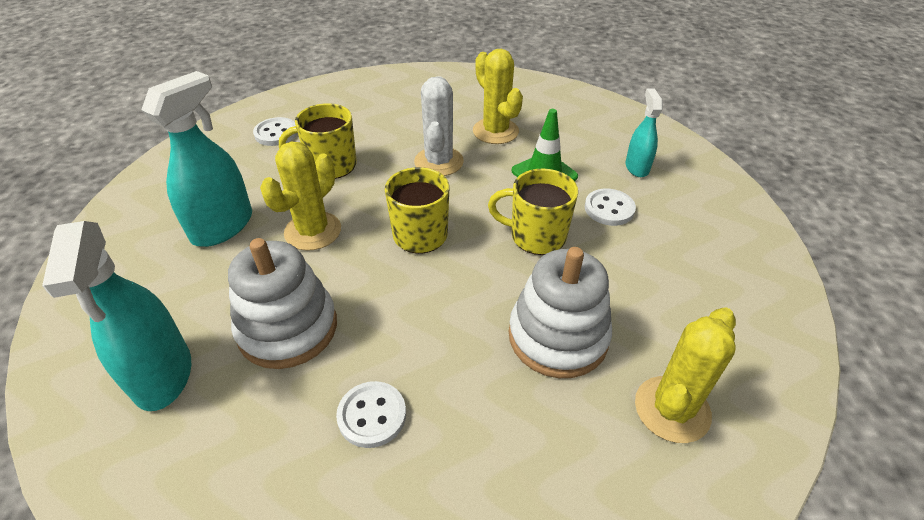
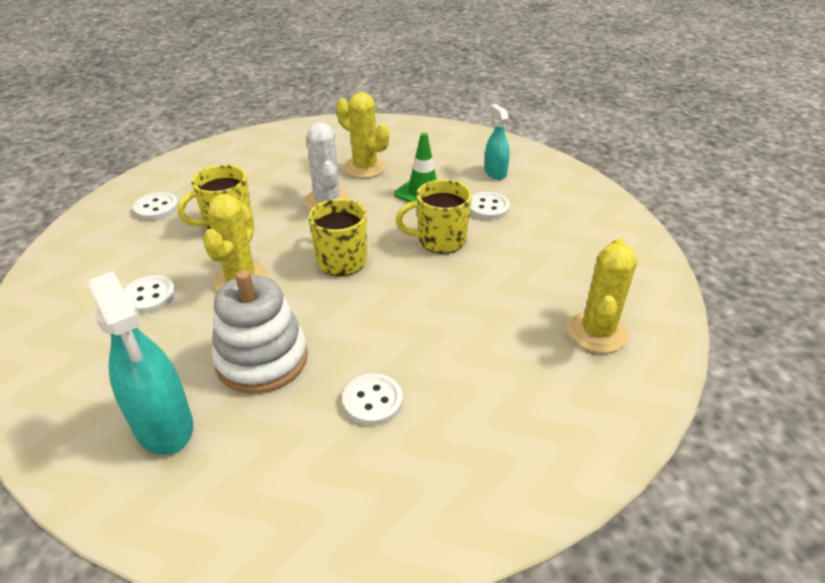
camera: 20 degrees left, 5 degrees down
(222, 226) = (149, 296): turquoise spray bottle -> white button
(558, 336) = (492, 307): white stacking toy -> none

